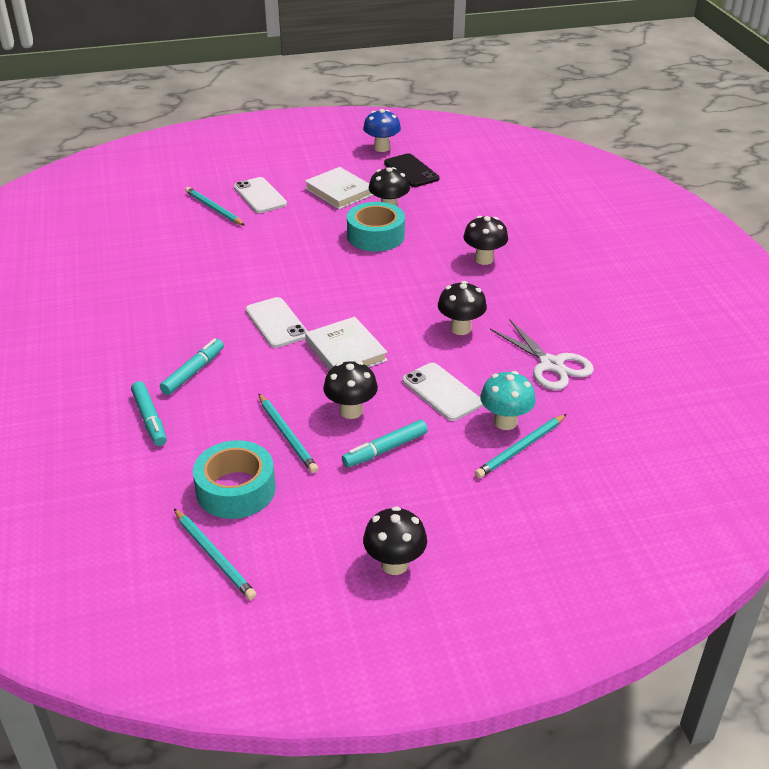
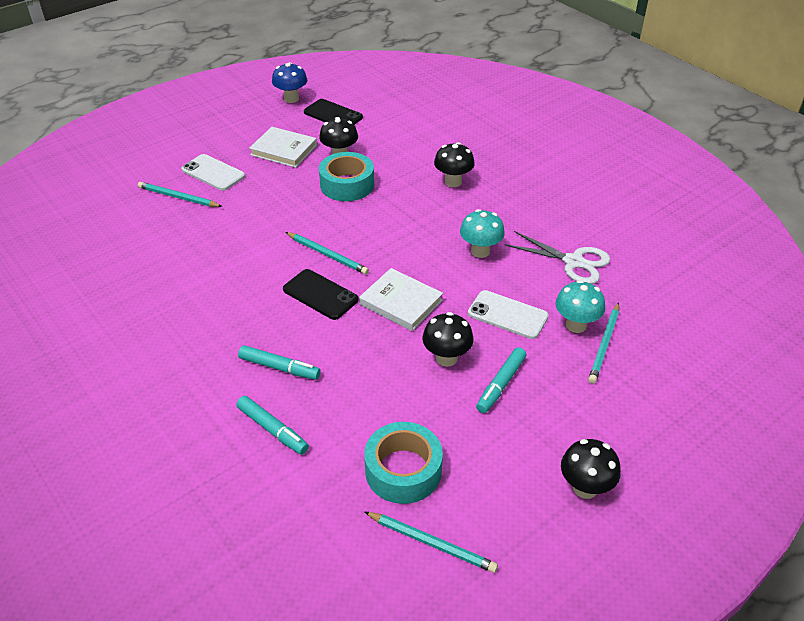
camera: 25 degrees left, 5 degrees up
(193, 372) = (279, 368): turquoise marker -> turquoise marker turned 105 degrees clockwise
(276, 323) = (320, 294): white phone -> black phone
(287, 435) = (410, 401): turquoise pencil -> turquoise pencil (327, 255)
(460, 328) = (480, 251): black mushroom -> turquoise mushroom

